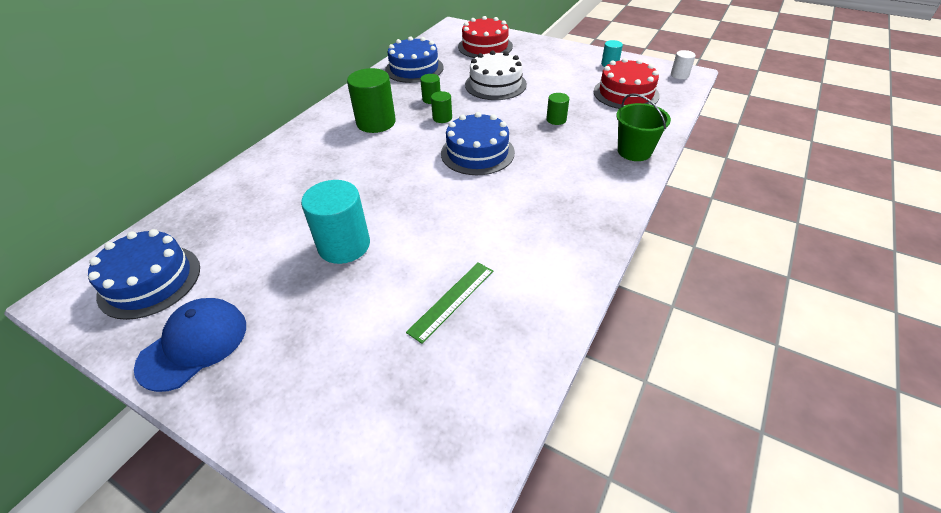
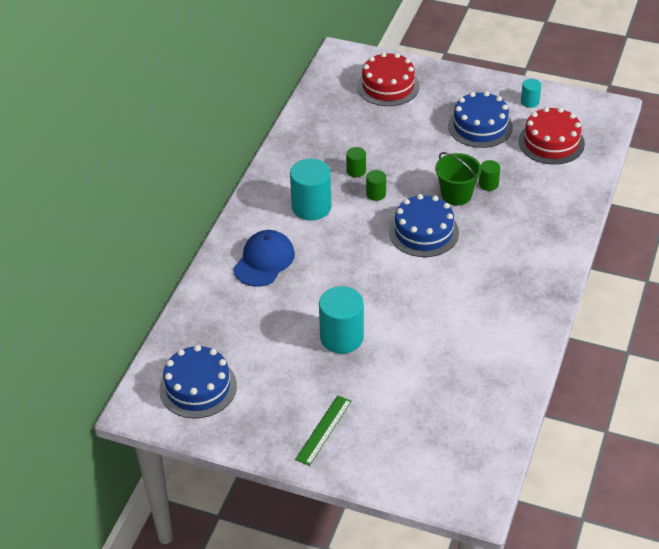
camera: 10 degrees left, 0 degrees up
(194, 345) = (267, 427): blue cap -> blue cap (264, 261)
(376, 122) = (311, 207): green cylinder -> turquoise cylinder
(414, 69) = (321, 129): blue cake -> blue cake (480, 126)
(451, 300) = (445, 370): green ruler -> green ruler (323, 430)
(495, 84) = (416, 143): white cake -> none
(634, 151) = (567, 214): green bucket -> green bucket (456, 195)
(679, 75) = (603, 111): white cylinder -> none

